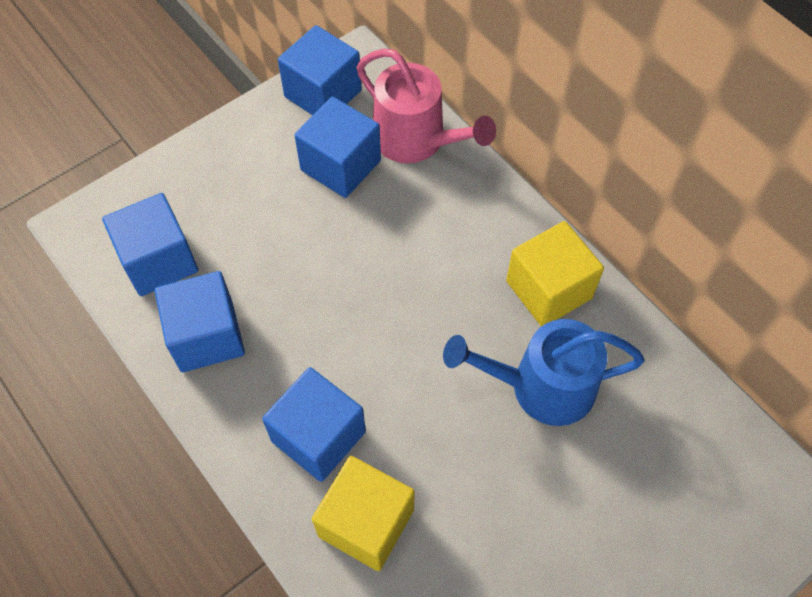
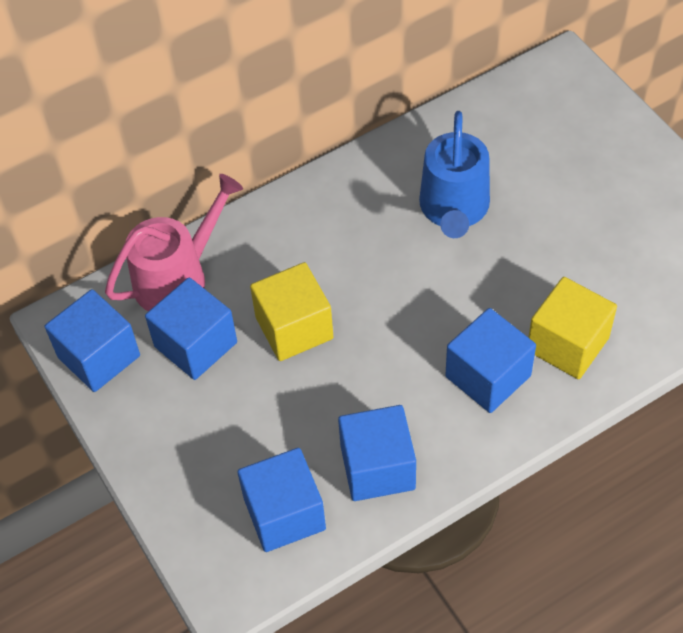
camera: 80 degrees left, 5 degrees down
(548, 289) = (361, 193): yellow cube -> yellow cube (294, 328)

